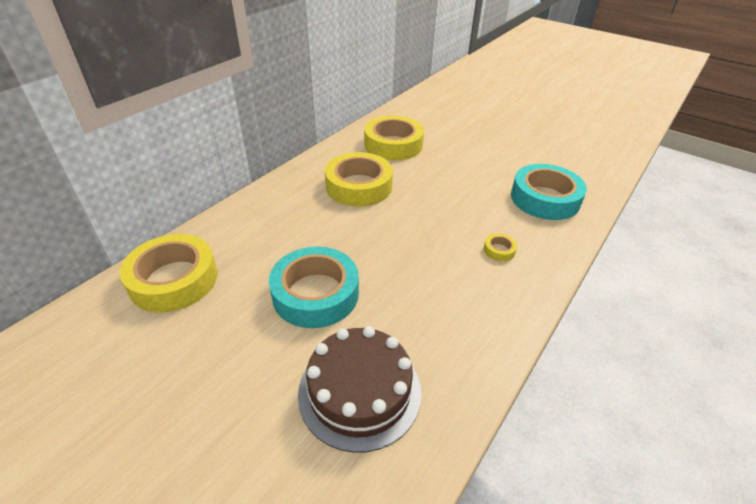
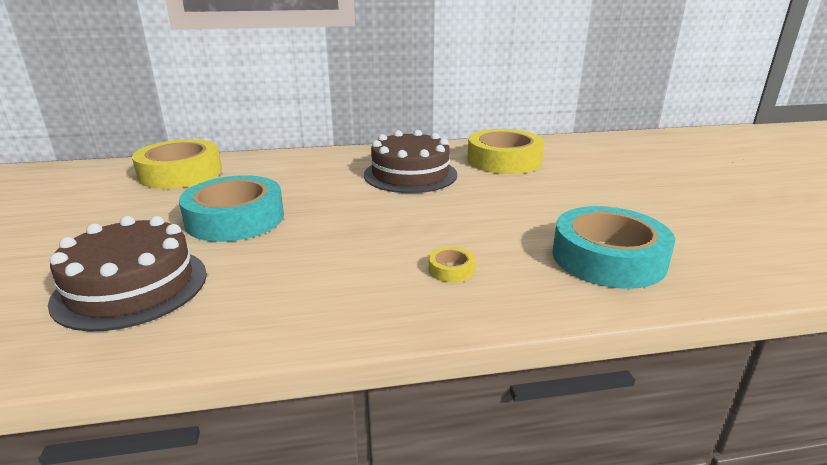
camera: 45 degrees right, 15 degrees down
(359, 186) = (410, 174): yellow tape -> brown cake

